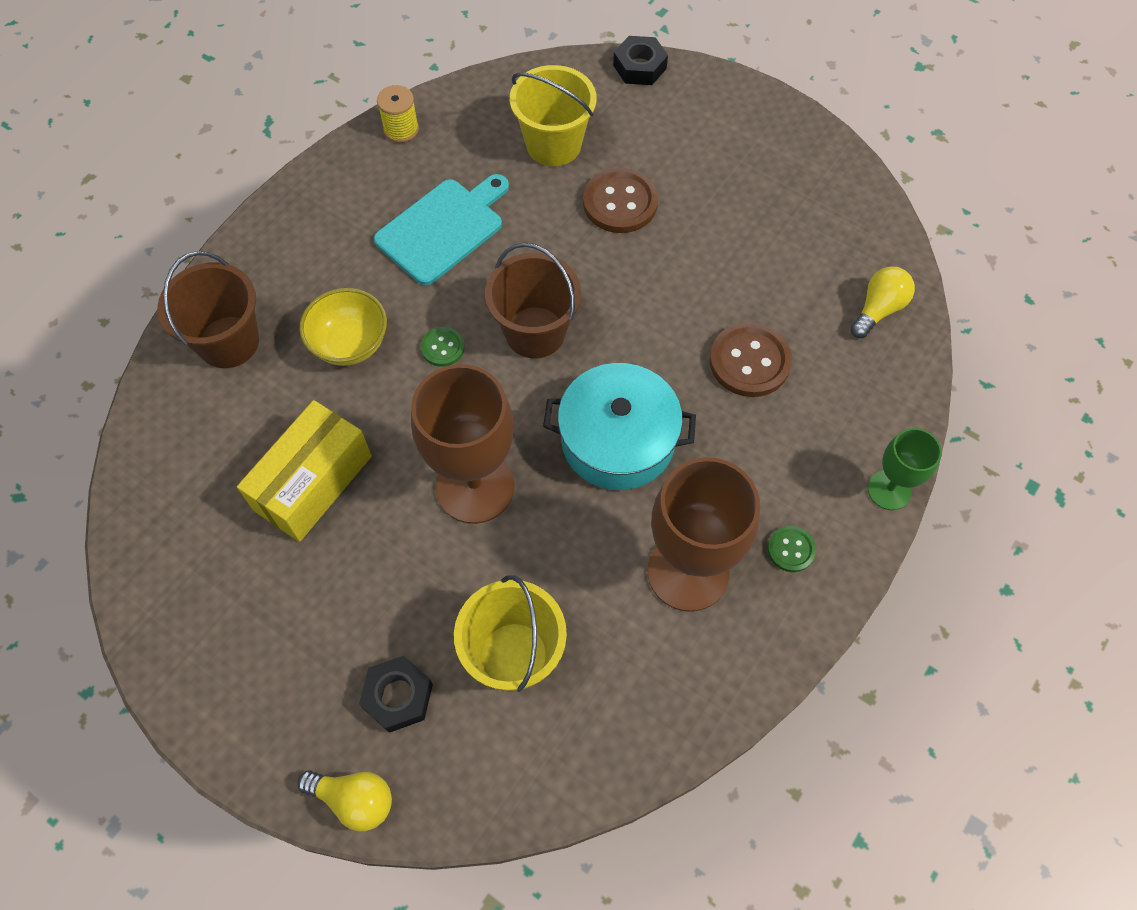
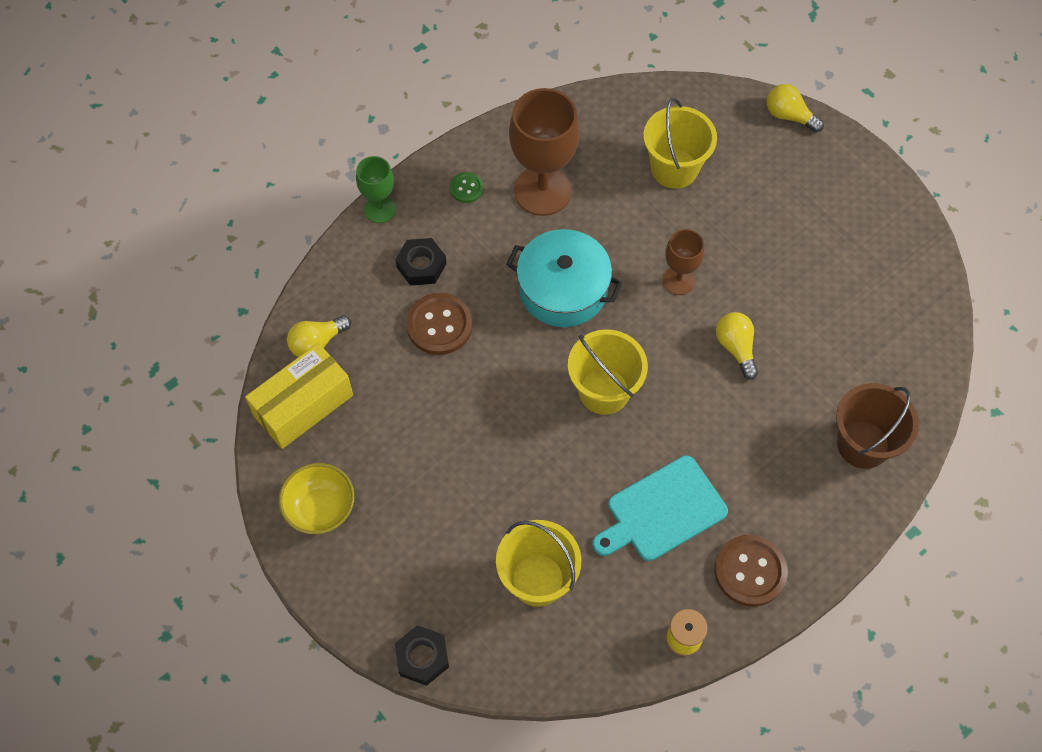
camera: 165 degrees left, 0 degrees up
(313, 483) = (800, 311): yellow box -> yellow box (303, 405)
(350, 344) = (760, 418): yellow bowl -> yellow bowl (320, 509)
(388, 417) = (736, 348): none -> yellow light bulb
(398, 696) = (754, 163): black nut -> black nut (421, 265)
(442, 348) = (683, 396): green button -> none
(475, 487) = (678, 280): brown goblet -> brown goblet, size x0.54
(535, 332) = (604, 391): brown bucket -> yellow bucket
(620, 203) = (494, 498): brown button -> brown button (750, 571)

